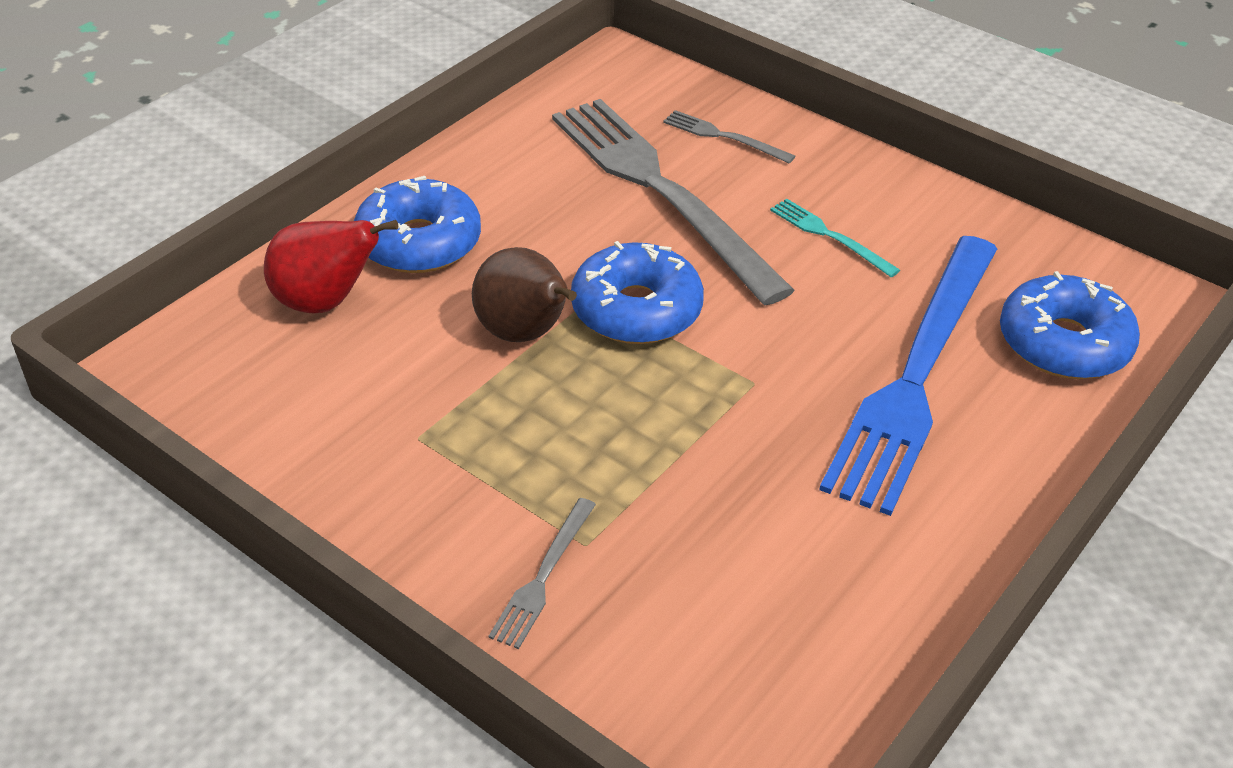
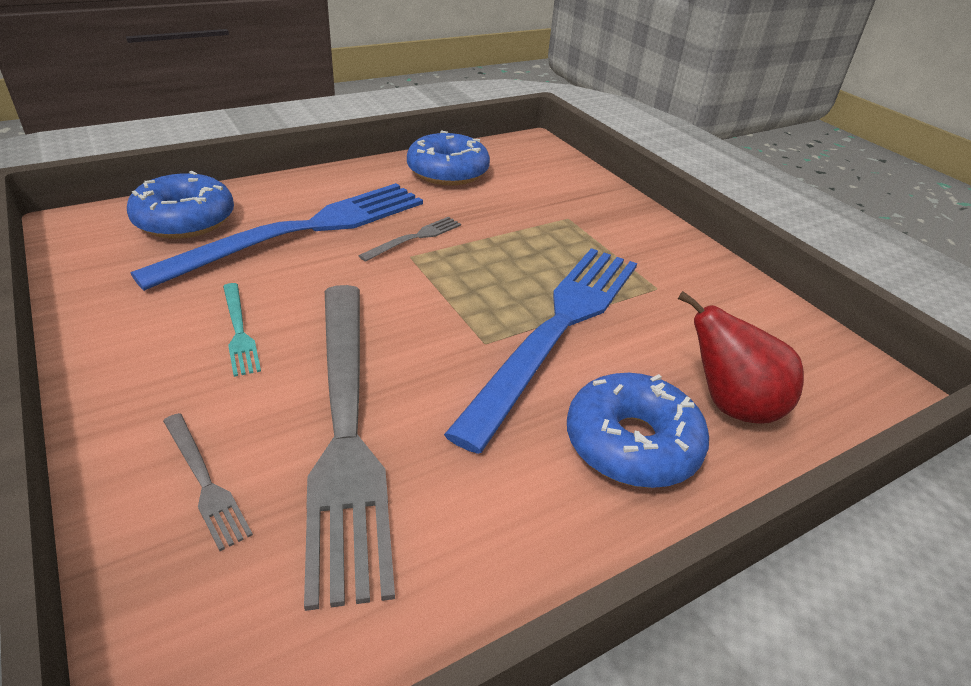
camera: 160 degrees left, 5 degrees down
(525, 334) = (557, 329): brown pear -> blue fork
(543, 576) = (597, 212): grey fork -> grey fork (415, 238)
(636, 310) = (457, 321): blue donut -> blue donut (448, 172)

